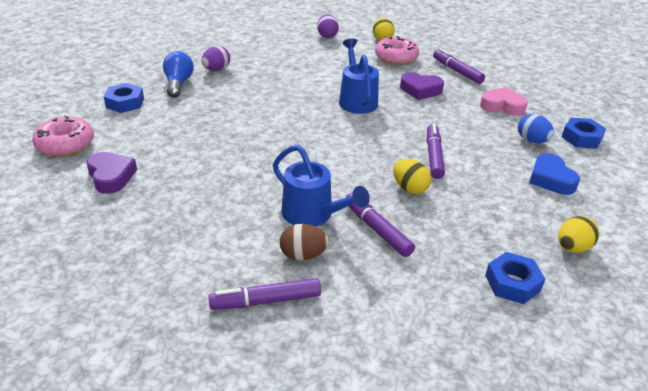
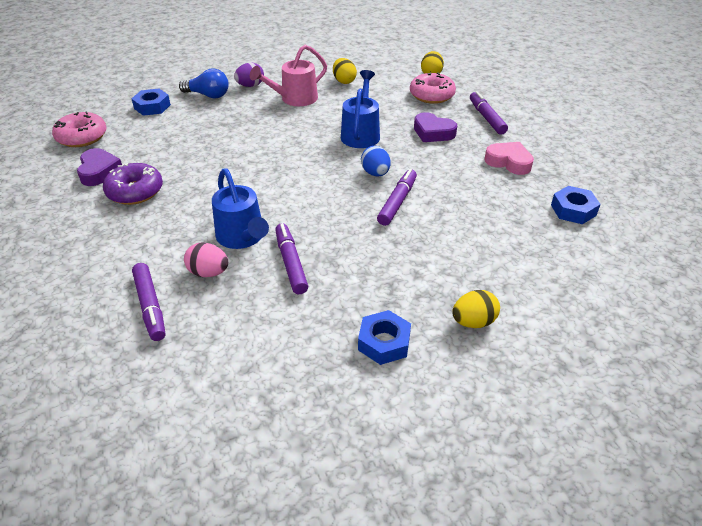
camera: 20 degrees right, 5 degrees up
(167, 190) = (135, 191): none -> purple donut
(178, 84) = (208, 95): blue light bulb -> blue light bulb turned 90 degrees clockwise
(266, 301) = (150, 306): purple marker -> purple marker turned 120 degrees counterclockwise
(270, 77) = (294, 99): none -> pink watering can
(303, 255) = (208, 272): brown egg -> pink egg
(327, 36) = (377, 64): purple egg -> none
(409, 188) = (350, 230): yellow egg -> yellow egg (344, 81)
(532, 141) = (514, 204): blue egg -> blue egg (375, 173)
(551, 179) = (504, 247): blue heart -> none

